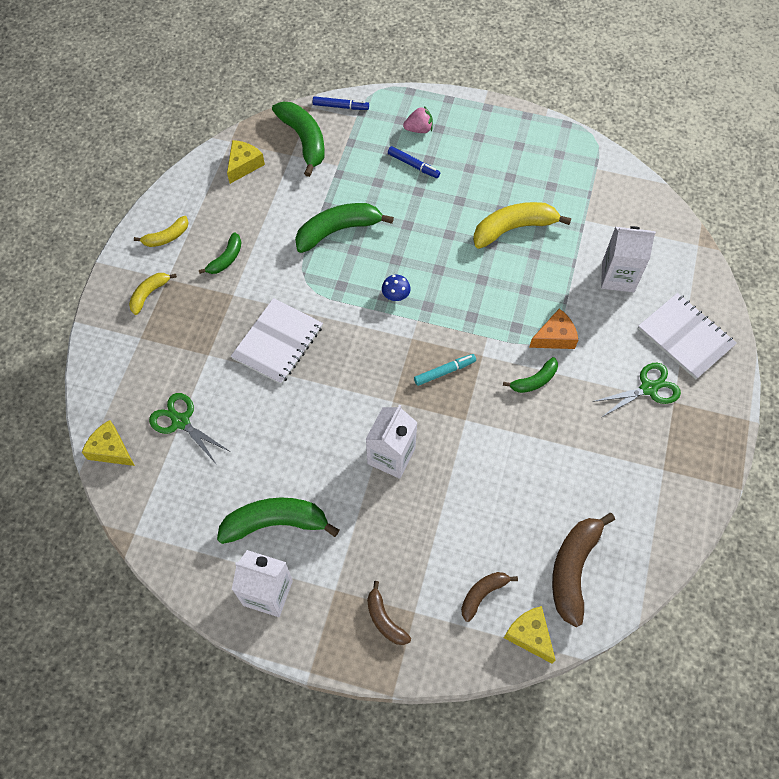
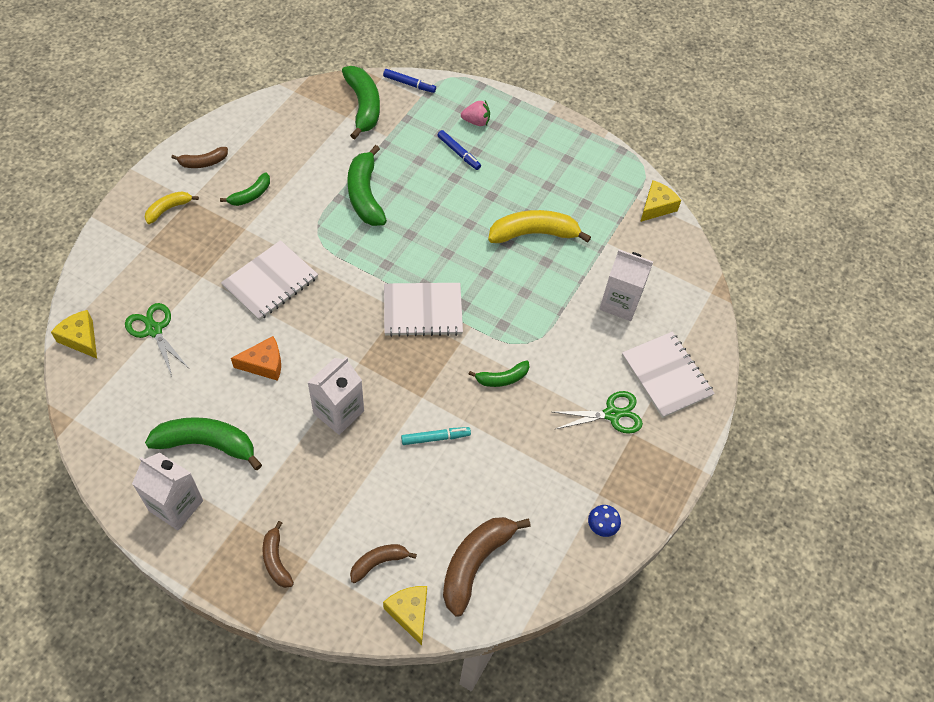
camera: 10 degrees right, 5 degrees down
(166, 237) = (203, 162): yellow banana -> brown banana
(244, 165) = (299, 115): yellow cheese -> yellow cheese (656, 207)
(338, 230) = (365, 195): green banana -> green banana turned 90 degrees counterclockwise
(396, 295) = (397, 267): blue mushroom -> blue mushroom (602, 526)
(435, 333) = (423, 311): none -> white notebook
(444, 372) = (418, 348): turquoise marker -> turquoise marker (435, 438)
(555, 337) = (537, 343): orange cheese -> orange cheese (264, 364)

